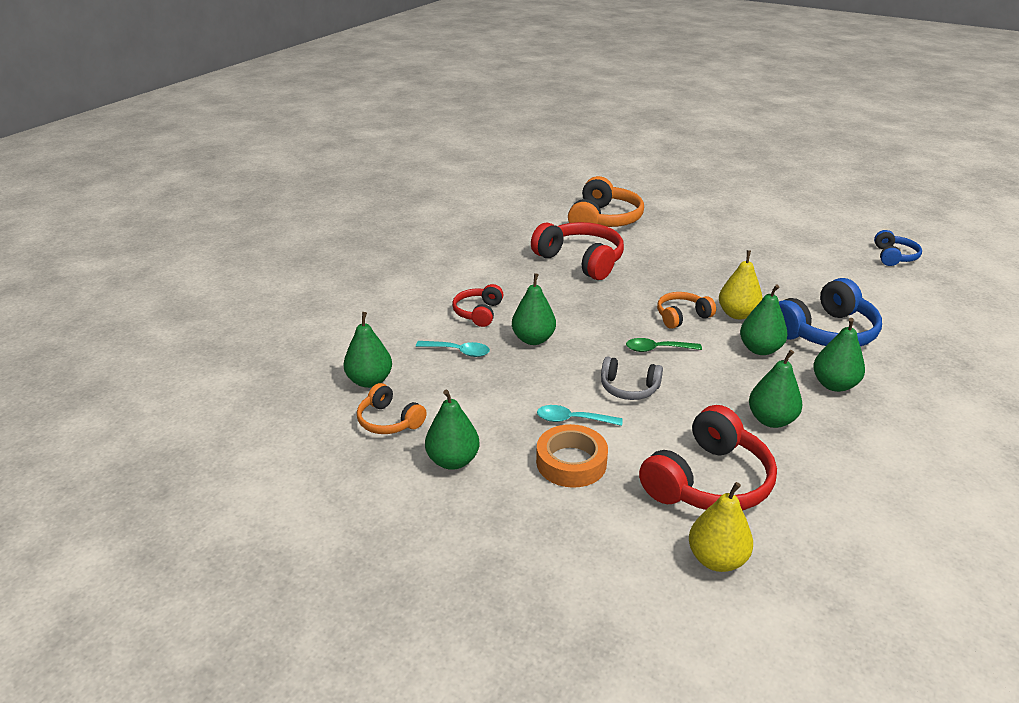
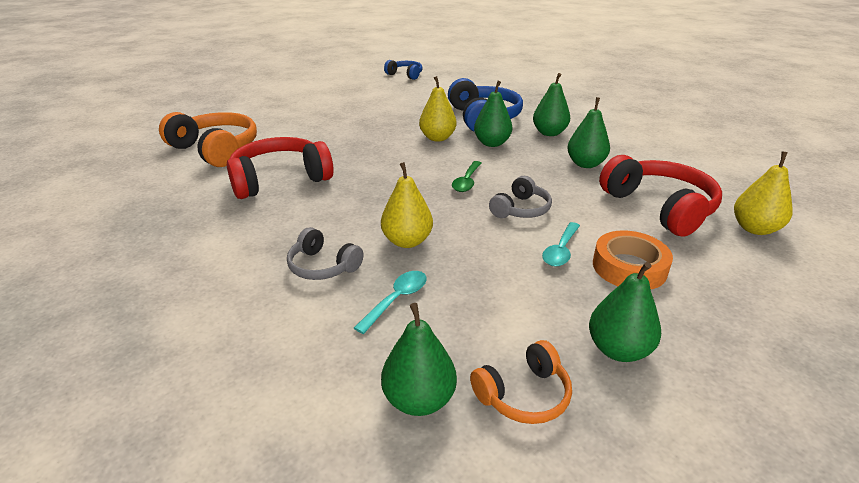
camera: 70 degrees left, 0 degrees up
(478, 313) = (323, 266): red headphones -> grey headphones
(533, 339) = (407, 241): green pear -> yellow pear
(682, 317) = (424, 159): orange headphones -> none

